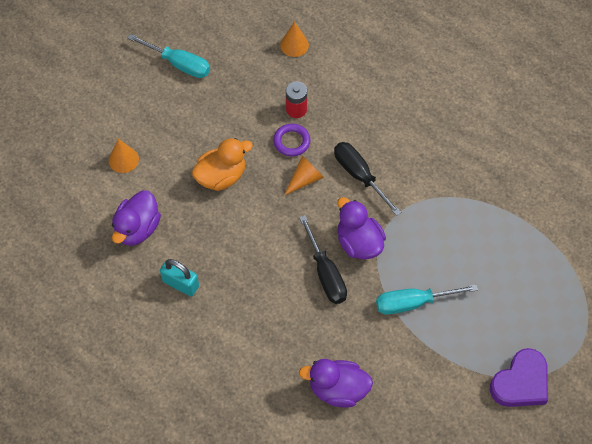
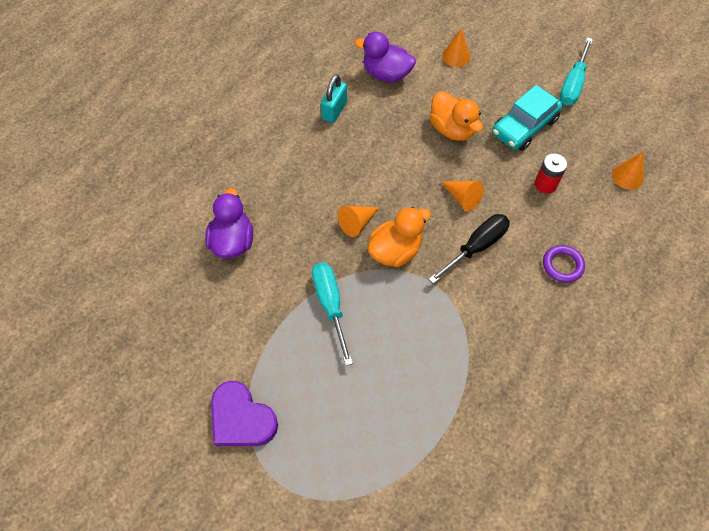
camera: 85 degrees right, 0 degrees up
(226, 114) = (524, 126): none -> turquoise car
(291, 142) = (505, 183): purple ring -> purple ring (562, 265)
(325, 273) = (357, 223): black screwdriver -> orange cone
(359, 243) = (395, 251): purple duck -> orange duck

